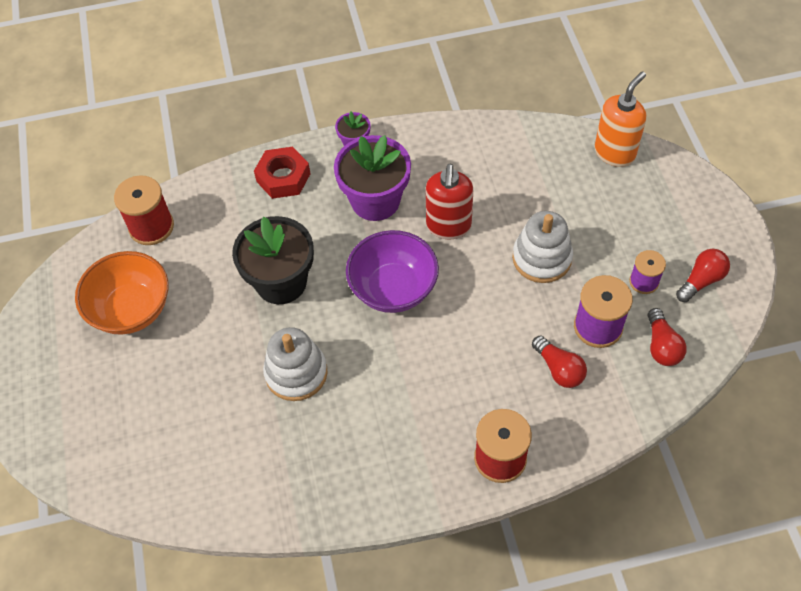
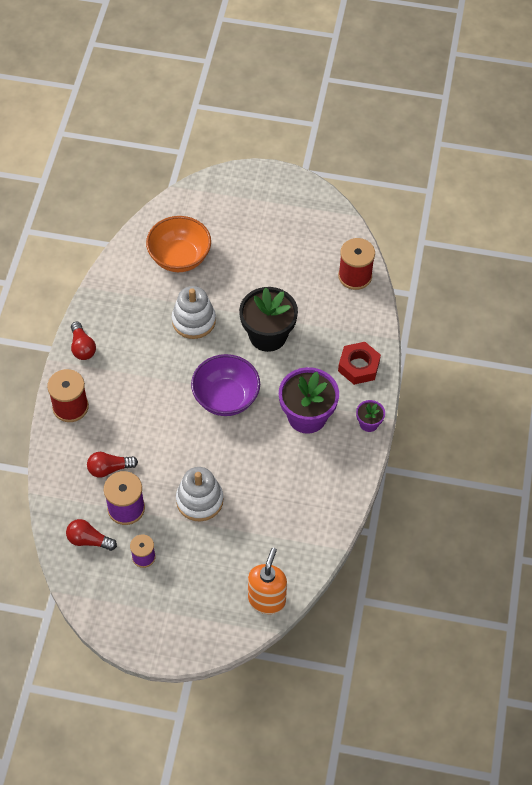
camera: 110 degrees right, 0 degrees up
(132, 309) = (291, 248): orange bowl -> orange bowl (179, 258)
(448, 226) = (259, 453): red soap dispenser -> none
(615, 152) = (267, 600): orange soap dispenser -> orange soap dispenser turned 135 degrees counterclockwise
(701, 280) = (123, 595): red light bulb -> red light bulb (82, 347)

